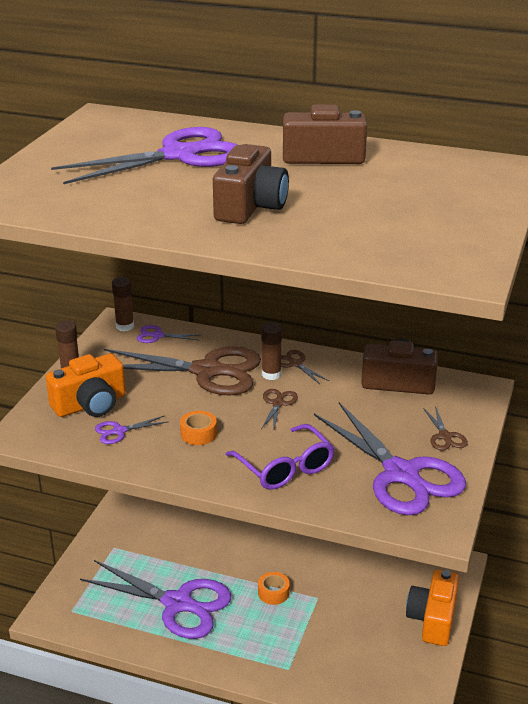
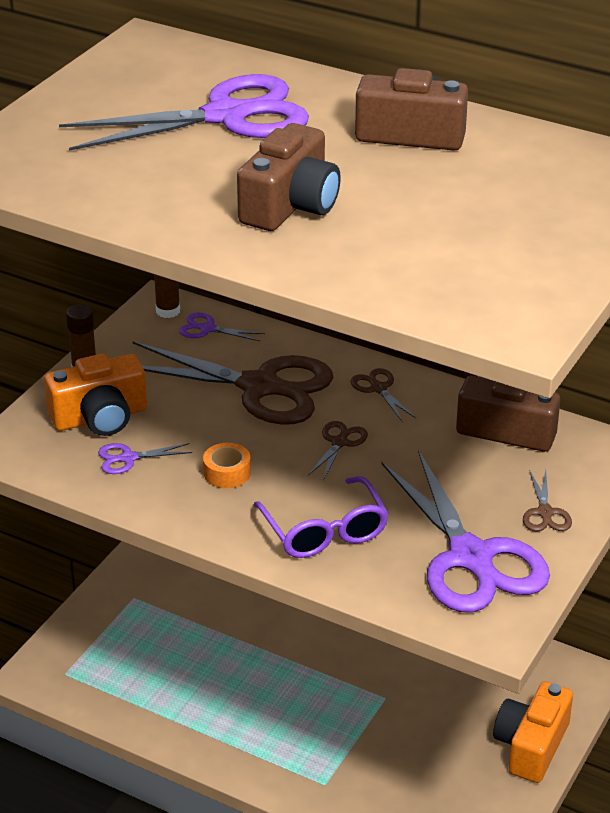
camera: 10 degrees right, 5 degrees up
(178, 603) = (201, 682): purple scissors -> none
(271, 374) = (342, 400): brown glue stick -> none
(273, 593) = (328, 684): orange tape -> none

